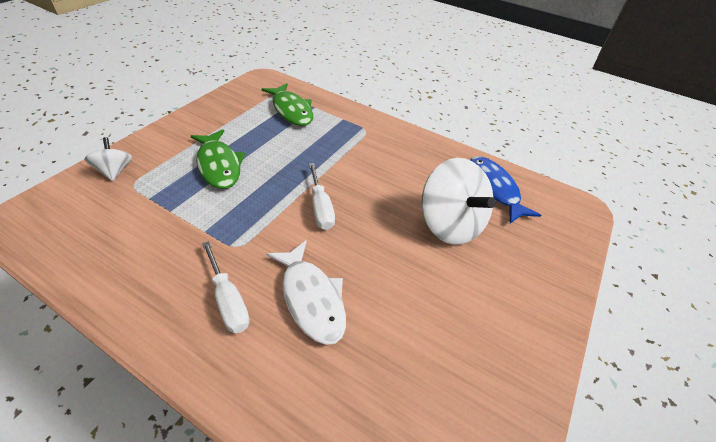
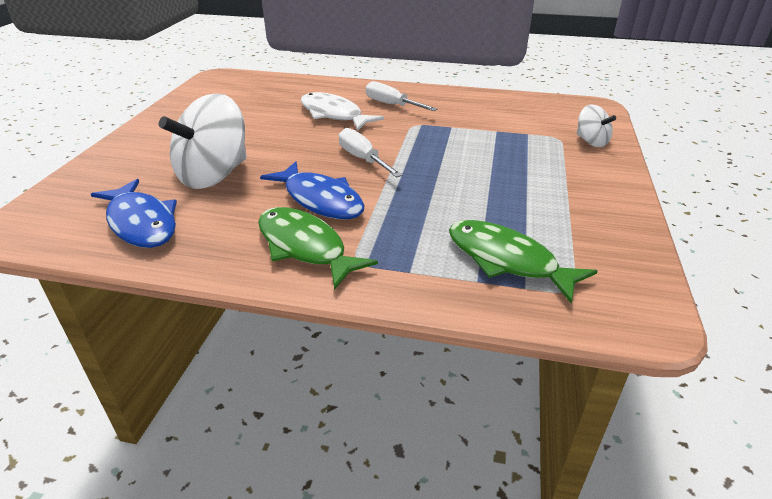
camera: 165 degrees right, 10 degrees down
(219, 165) = (506, 167): green fish -> green fish (305, 247)
(372, 175) = (320, 200): none -> blue fish
(450, 224) = (214, 175): white spinning top -> white spinning top turned 90 degrees counterclockwise

